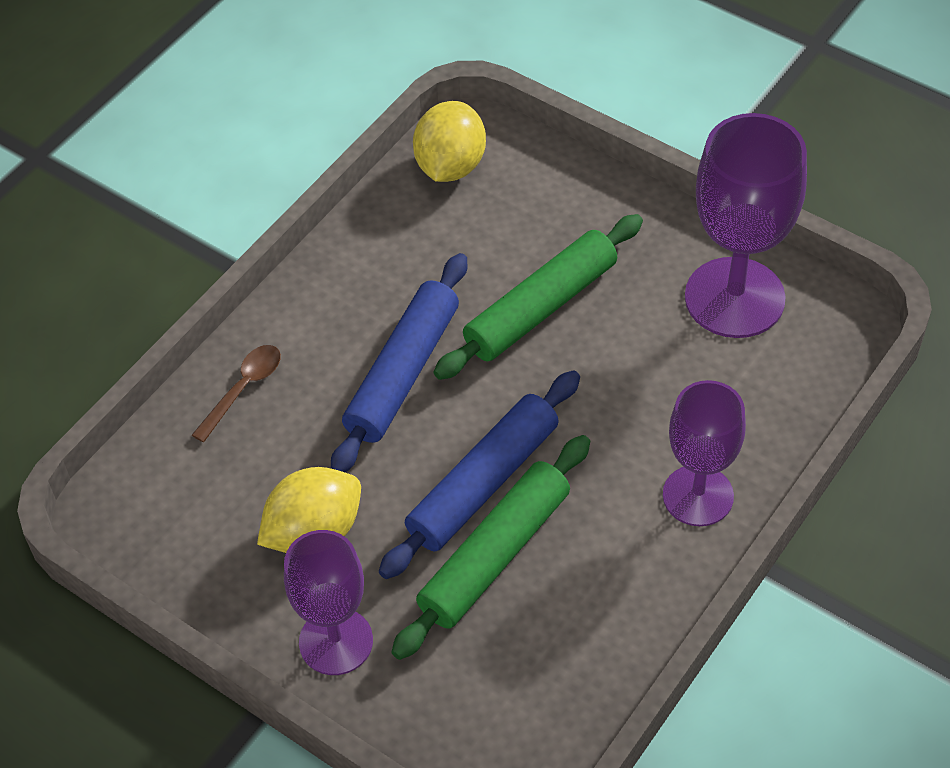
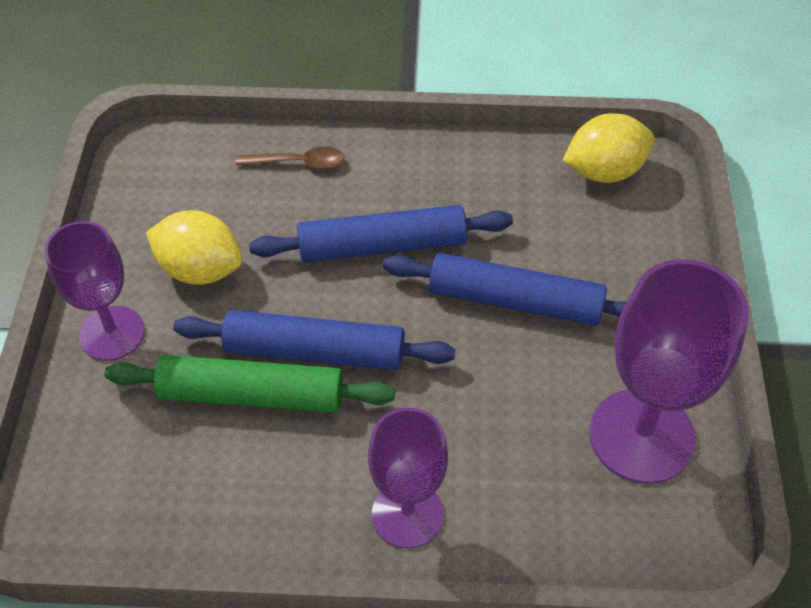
camera: 55 degrees right, 0 degrees up
(540, 307) = (515, 300): green rolling pin -> blue rolling pin

